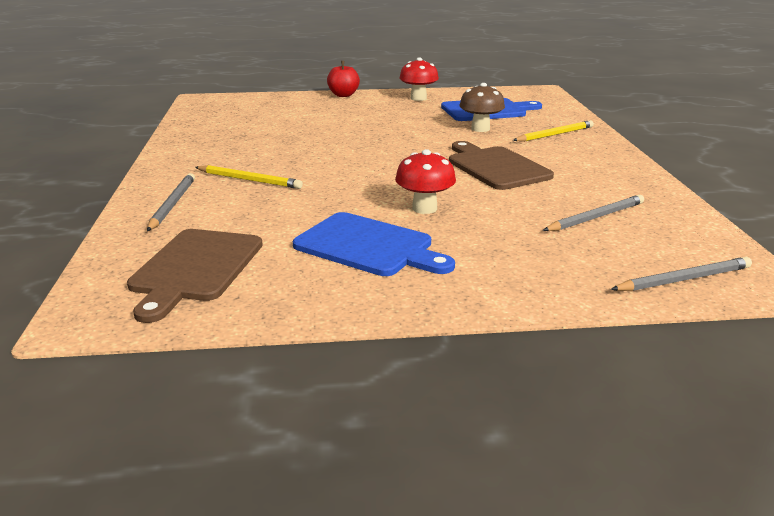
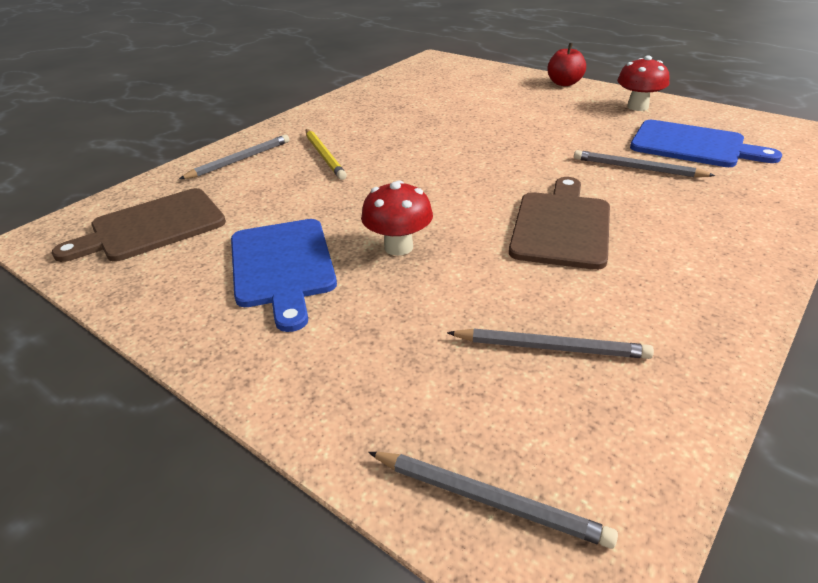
camera: 45 degrees right, 10 degrees up
(480, 129) = (637, 168): brown mushroom -> grey pencil
(554, 134) = (721, 207): yellow pencil -> none

